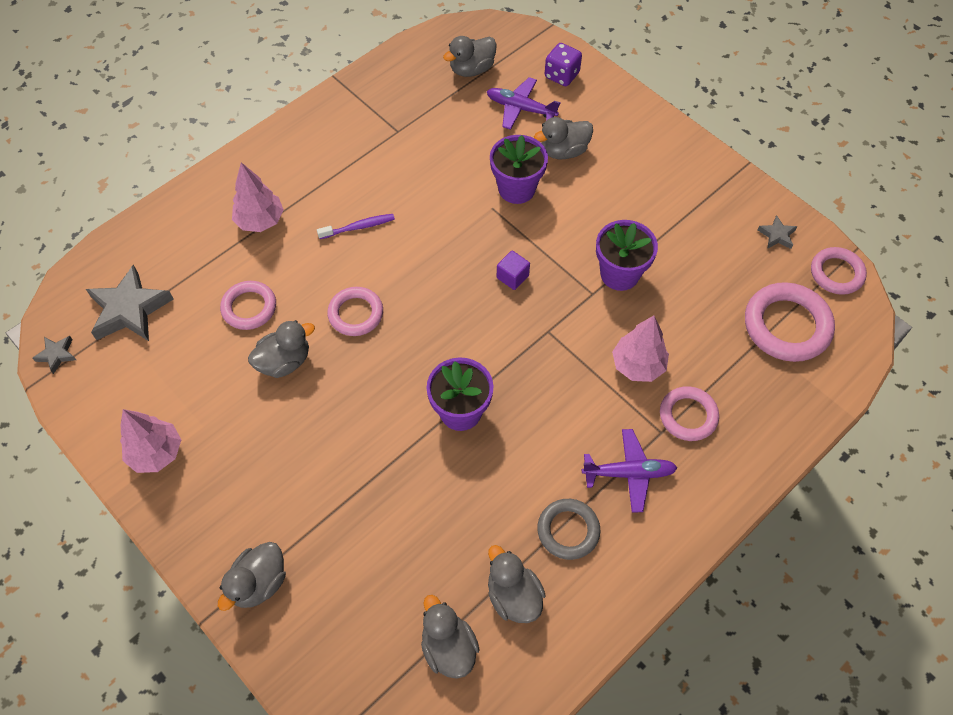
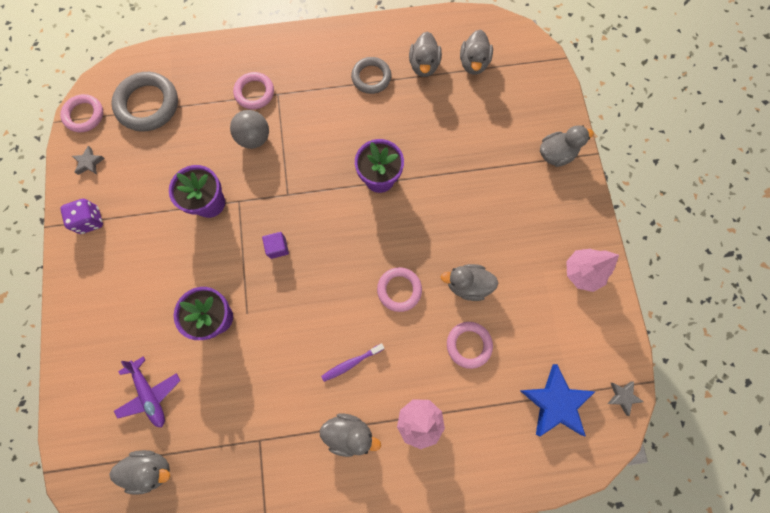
camera: 145 degrees left, 15 degrees up
(129, 309) = (555, 402): grey star -> blue star
(359, 227) = (351, 363): purple toothbrush -> purple toothbrush turned 45 degrees counterclockwise
(561, 75) = (90, 406): purple dice -> purple dice (90, 220)
(563, 151) = (156, 328): grey duck -> grey duck (349, 433)
(629, 473) = (314, 84): purple plane -> none
(637, 365) = (254, 138): pink tree -> grey ball
(786, 325) = (148, 104): pink ring -> grey ring

